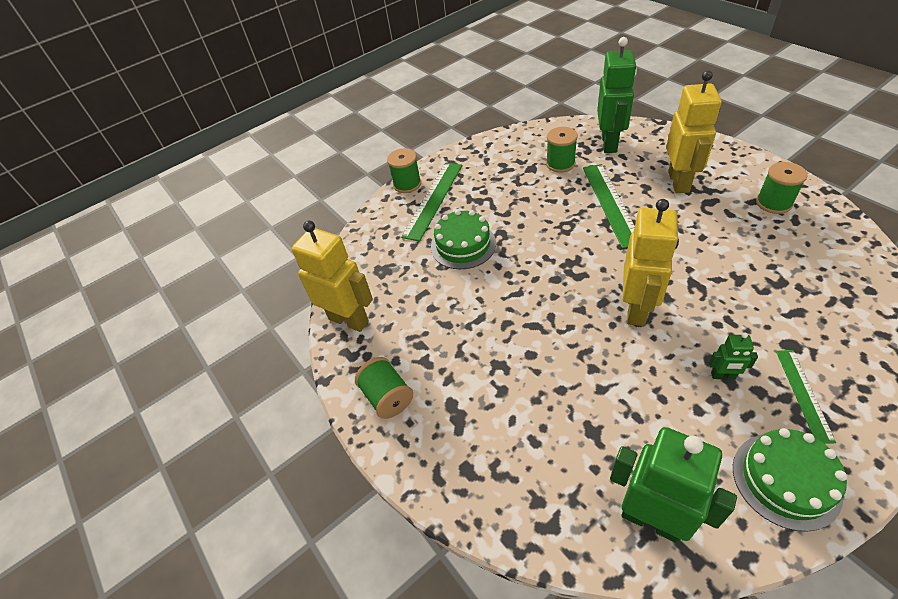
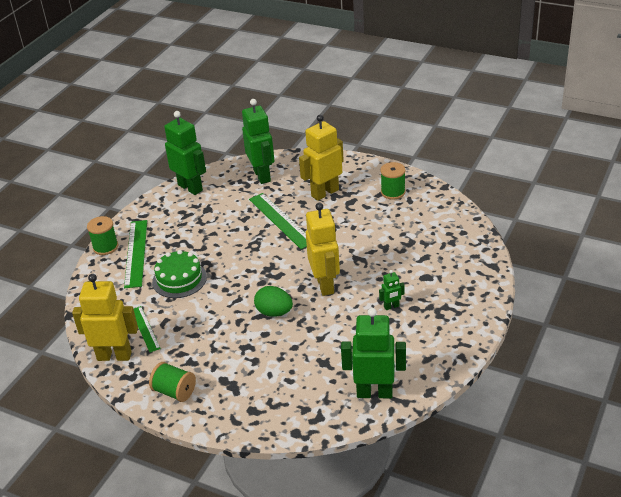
camera: 30 degrees left, 10 degrees down
(524, 139) = (190, 187): none -> green robot
(554, 327) = (274, 312): none -> green egg
(560, 164) = (229, 200): green spool -> none
(679, 182) = (324, 193): yellow robot -> yellow robot turned 105 degrees counterclockwise
(785, 480) = (440, 348): green cake -> none
(803, 394) = (439, 301): green ruler -> green ruler (145, 329)

